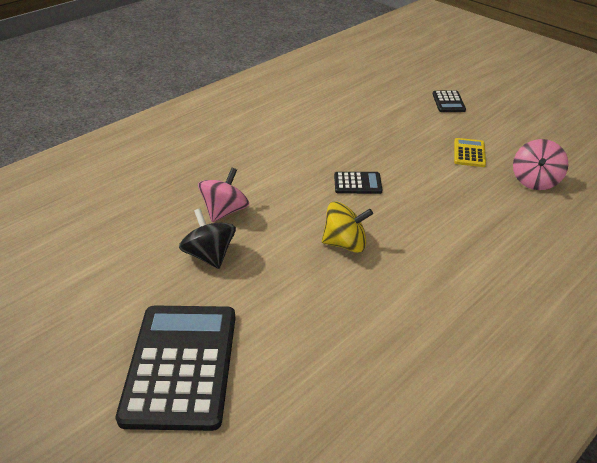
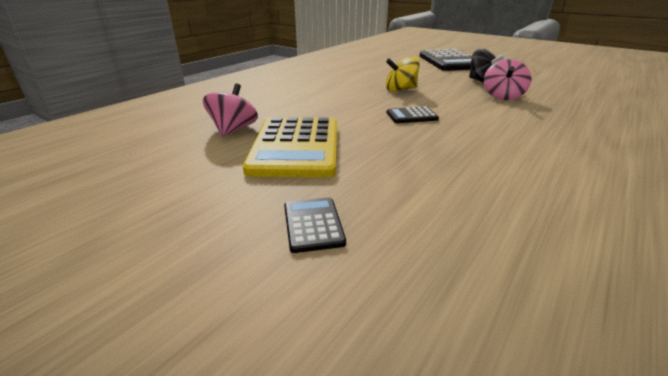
camera: 170 degrees right, 10 degrees down
(469, 153) = (296, 147): yellow calculator -> yellow calculator, size x2.18

